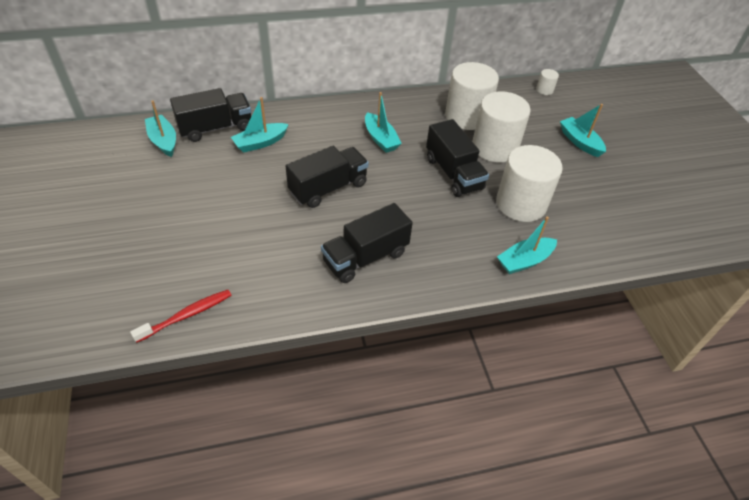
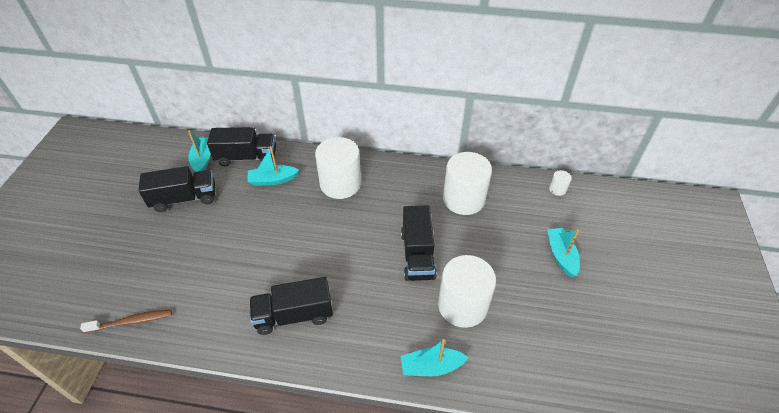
camera: 25 degrees right, 0 degrees up
(186, 315) = (131, 321): red toothbrush -> brown toothbrush
(328, 188) = (301, 238): black truck -> black truck (184, 198)
(380, 139) = (372, 202): turquoise boat -> none
(494, 147) = (471, 238): white cylinder -> white cylinder (340, 184)

